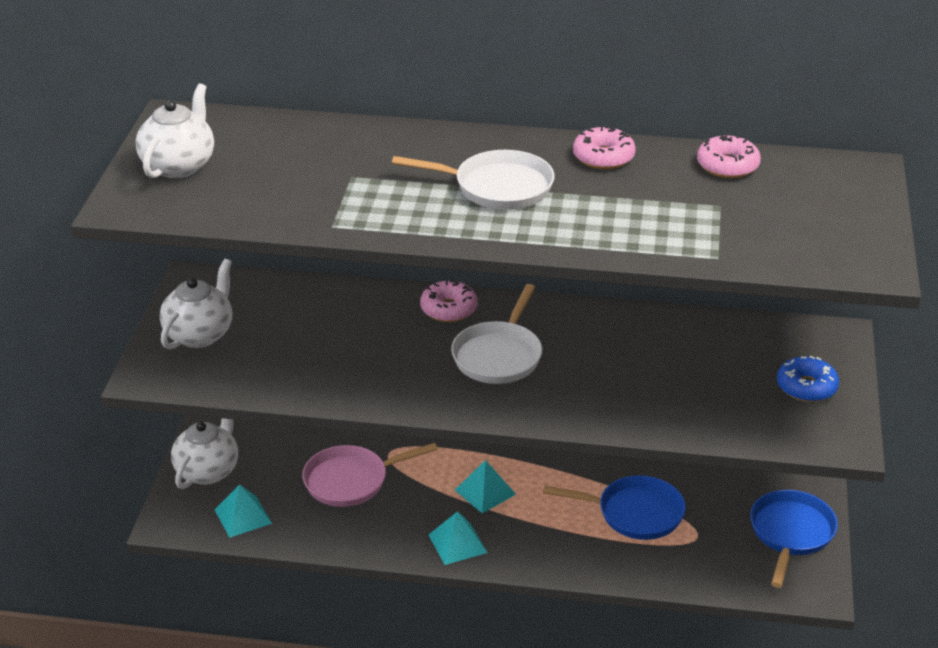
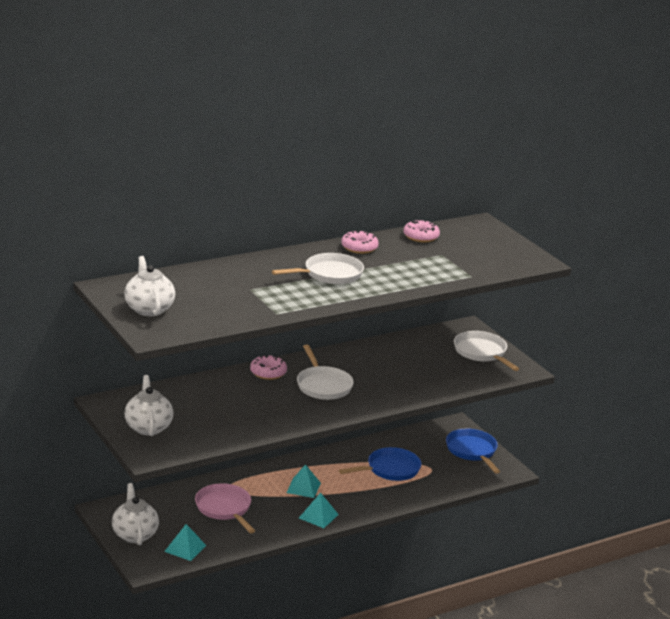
camera: 40 degrees left, 10 degrees down
(351, 481) = (224, 509): pink pan -> pink pan turned 120 degrees clockwise
(806, 387) = (482, 353): blue donut -> white pan

